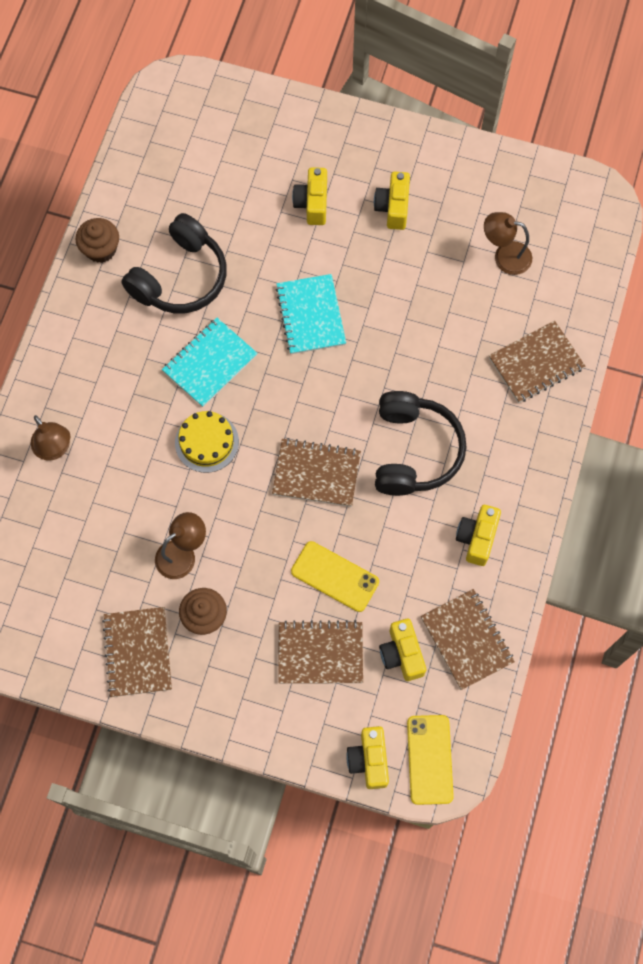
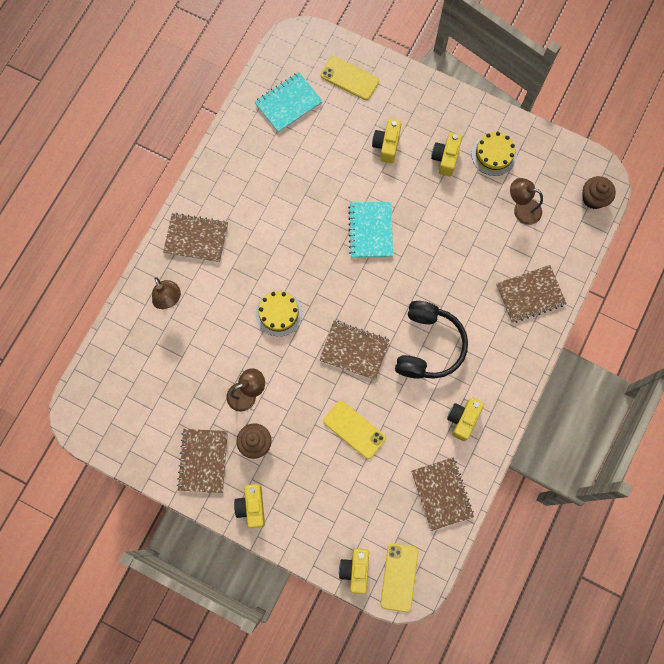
camera: 10 degrees right, 5 degrees up
(101, 249) = (226, 155): brown cupcake -> brown cupcake (593, 198)
(180, 277) = (280, 186): black headphones -> none
(210, 363) = (291, 254): turquoise notebook -> turquoise notebook (288, 103)
(248, 126) = (349, 78): none -> yellow phone
(320, 653) = (334, 484): brown notebook -> brown notebook (196, 238)
(402, 654) = (393, 496): yellow camera -> yellow camera (252, 506)
(455, 193) = (494, 154): none -> yellow cake

